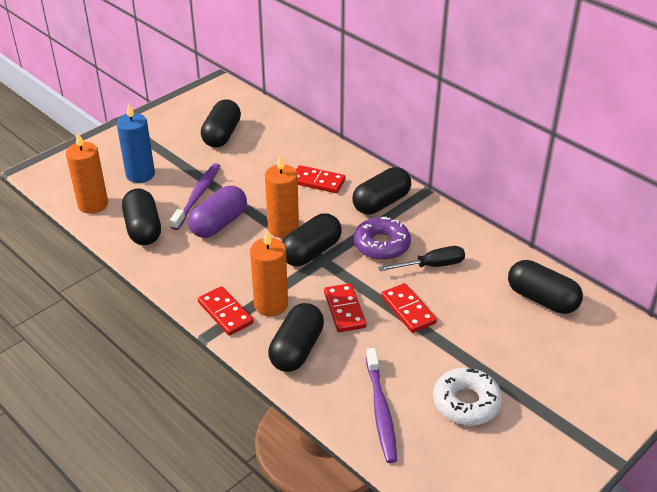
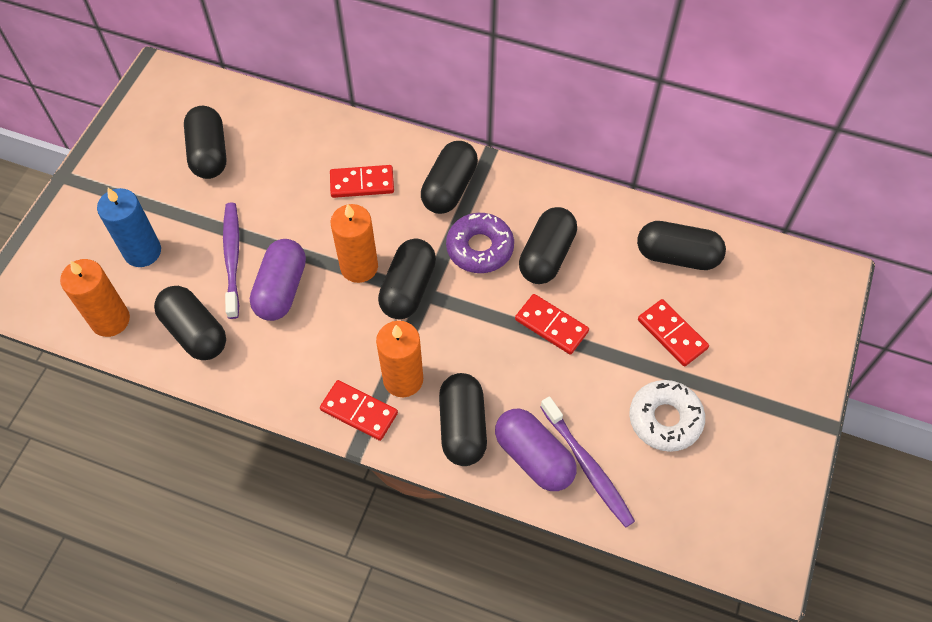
camera: 25 degrees left, 20 degrees up
(340, 388) = (533, 457): none -> purple capsule
(344, 310) = (485, 353): red domino -> red domino (672, 334)
(432, 265) = (546, 256): black screwdriver -> black capsule

